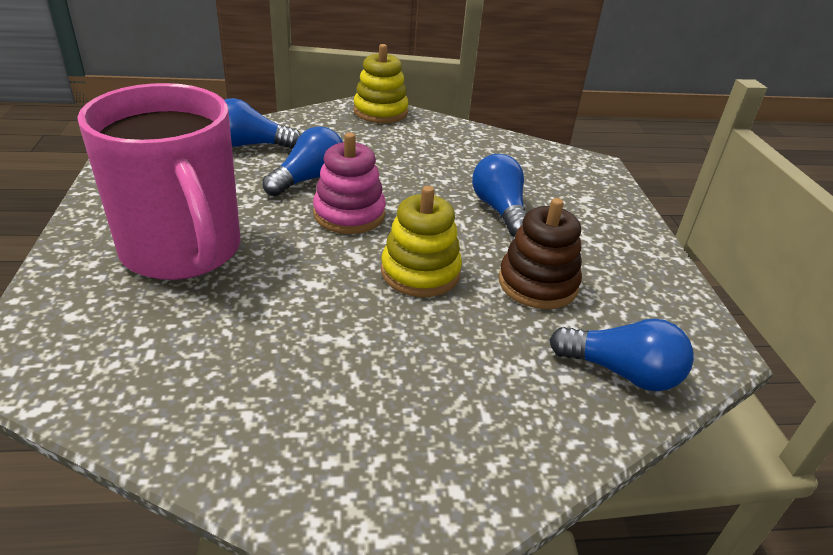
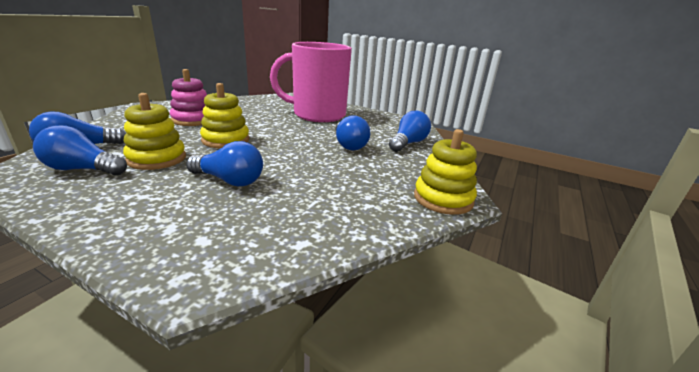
camera: 125 degrees right, 10 degrees down
(349, 214) = (298, 142): pink stacking toy -> pink stacking toy (193, 120)
(537, 284) = (157, 159): brown stacking toy -> yellow stacking toy
(628, 312) = (83, 169): none -> blue light bulb

